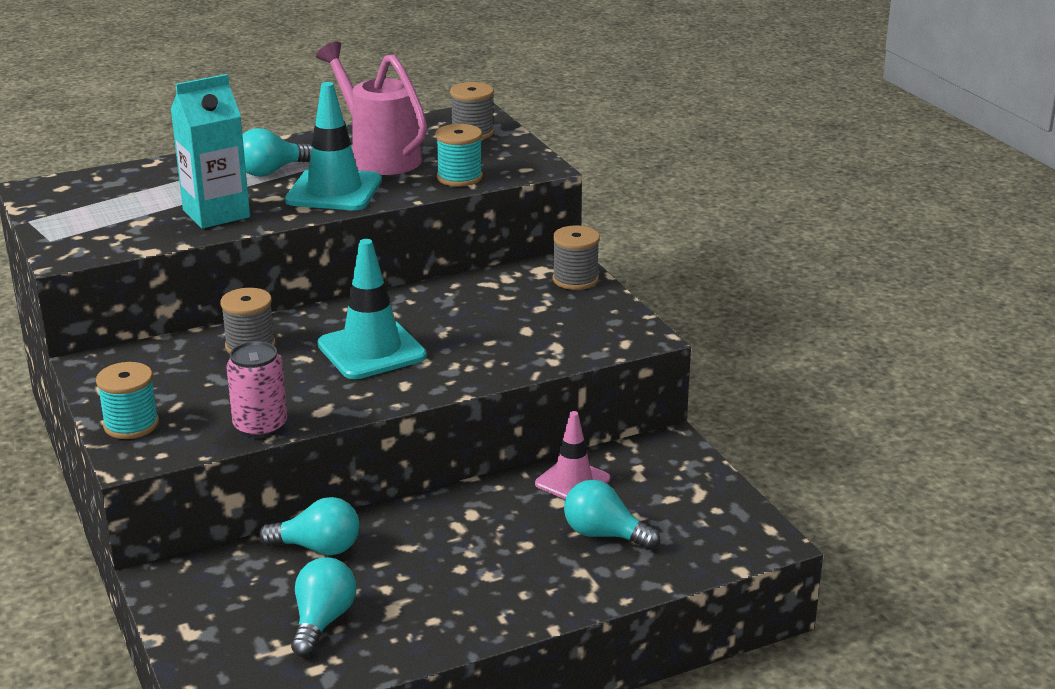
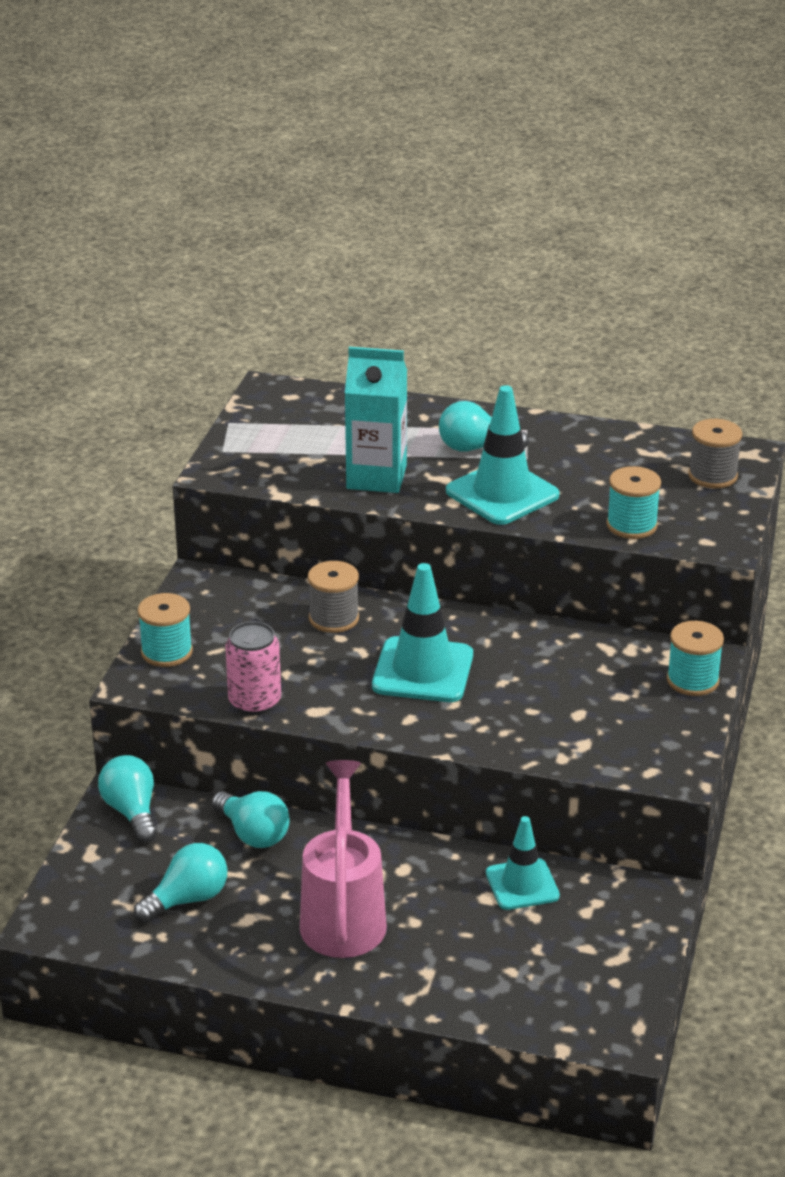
camera: 40 degrees right, 5 degrees up
(379, 157) = (589, 470): pink watering can -> pink watering can (343, 915)
(572, 481) = (522, 885): pink traffic cone -> turquoise traffic cone
(575, 279) = (692, 680): grey spool -> turquoise spool
(604, 534) = (487, 949): turquoise light bulb -> turquoise light bulb (132, 812)

